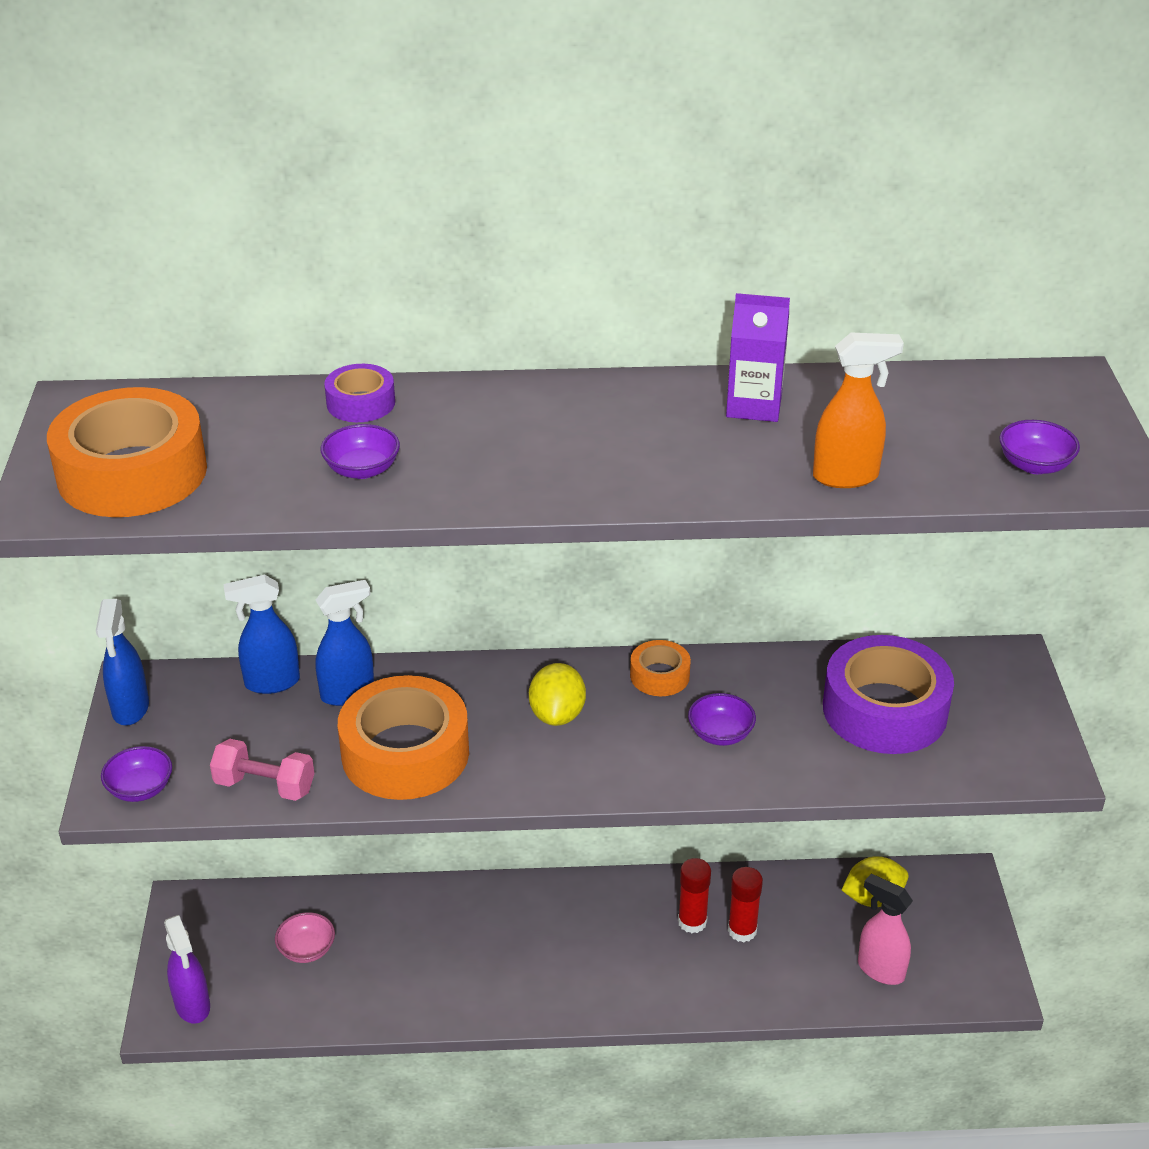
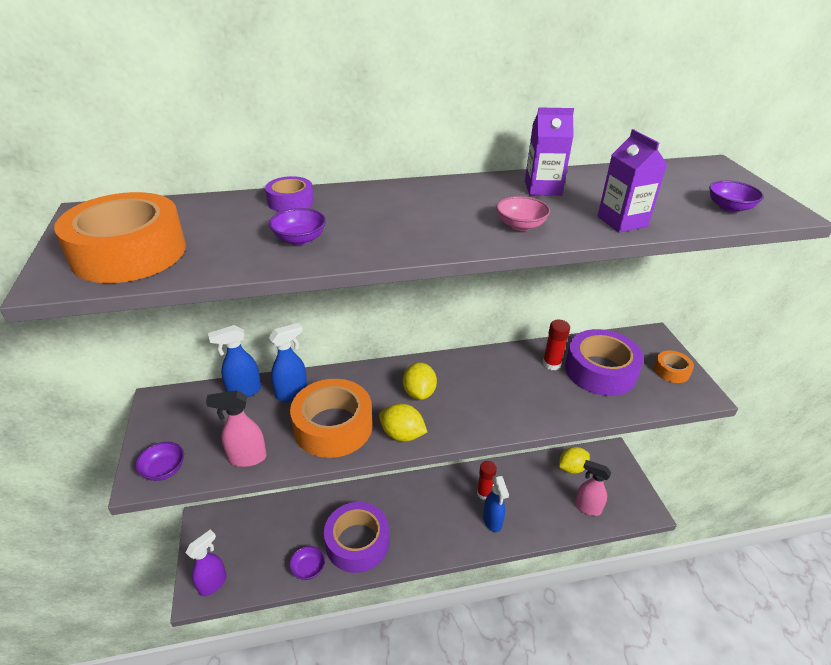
camera: 10 degrees left, 0 degrees up
(130, 709) = (155, 417): blue spray bottle -> blue spray bottle (492, 521)
(193, 1006) = (213, 583): purple spray bottle -> purple spray bottle turned 105 degrees counterclockwise
(265, 786) = (247, 458): pink dumbbell -> pink spray bottle
(306, 949) = (277, 538): pink bowl -> pink bowl (520, 225)
(445, 974) = (357, 542): none -> purple tape
(513, 777) = (402, 434): none -> yellow lemon
(659, 676) = (471, 364): orange tape -> orange tape (671, 371)
(720, 734) = (515, 394): purple bowl -> purple bowl (308, 568)
(742, 930) = (511, 495): red glue stick -> red glue stick (551, 364)
(846, 477) = (622, 221): orange spray bottle -> purple carton

